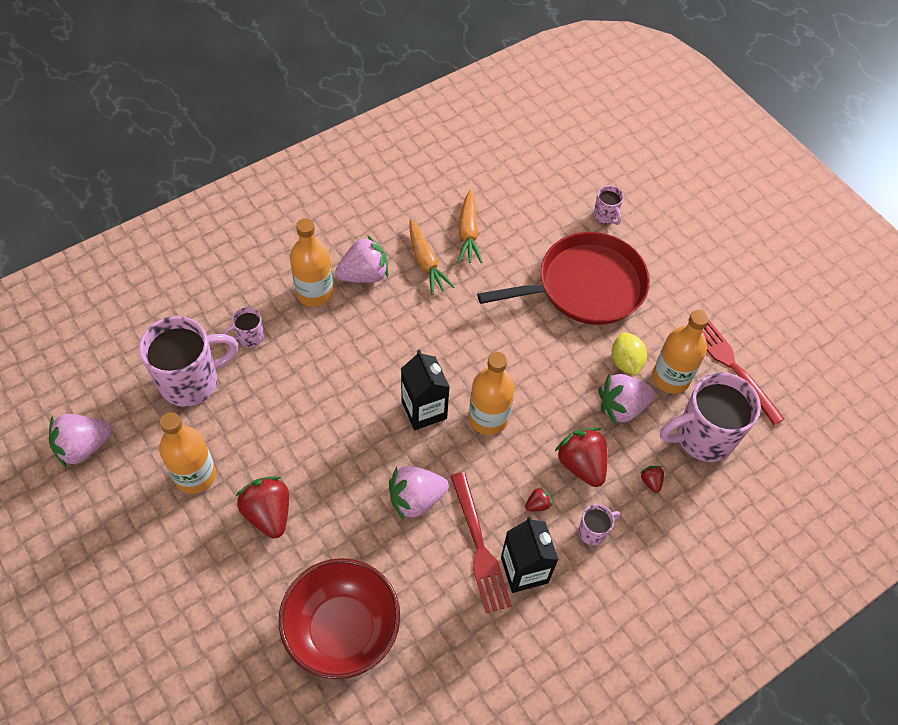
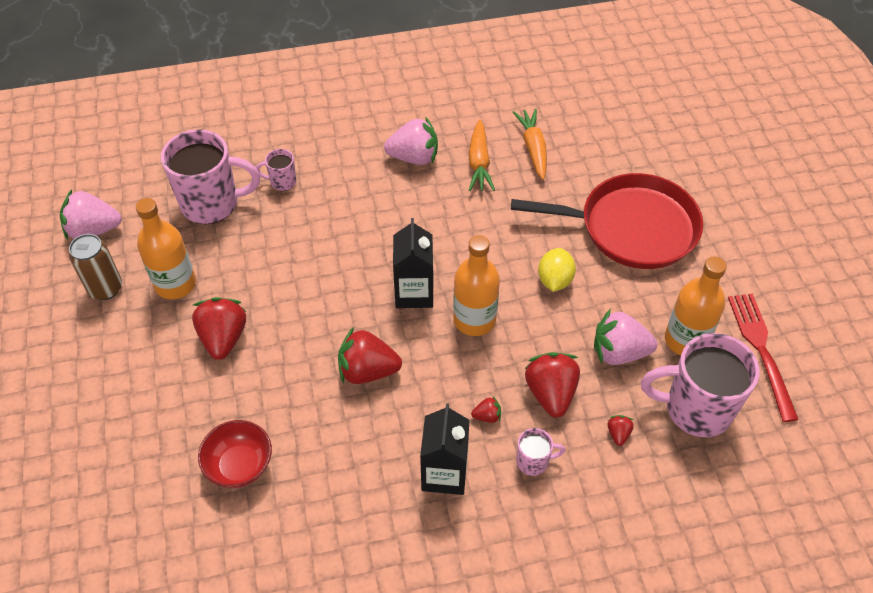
camera: 25 degrees right, 5 degrees down
(127, 503) = (105, 288): none -> brown can
(315, 293) = (360, 160): orange bottle -> none
(342, 630) = (240, 465): red bowl -> red bowl, size x0.59
(416, 499) = (367, 371): pink strawberry -> red strawberry
(468, 233) = (533, 148): orange carrot -> orange carrot turned 150 degrees clockwise
(479, 546) = (409, 435): red fork -> none
(605, 216) = (683, 169): pink mug -> none
(625, 362) = (643, 310): yellow lemon -> yellow lemon (554, 280)

